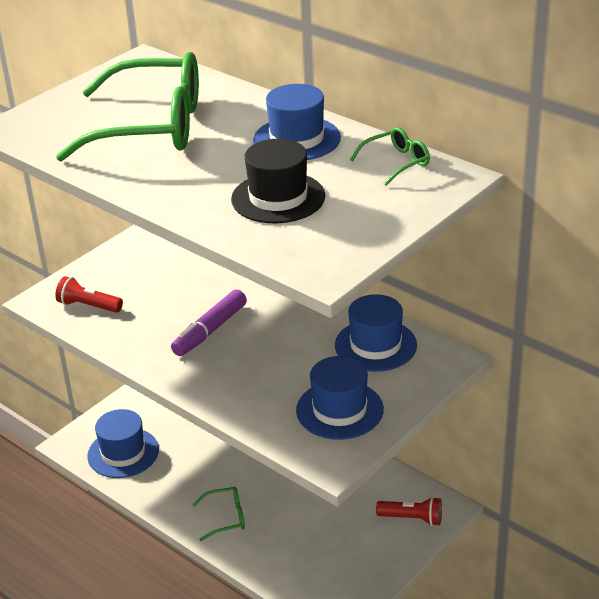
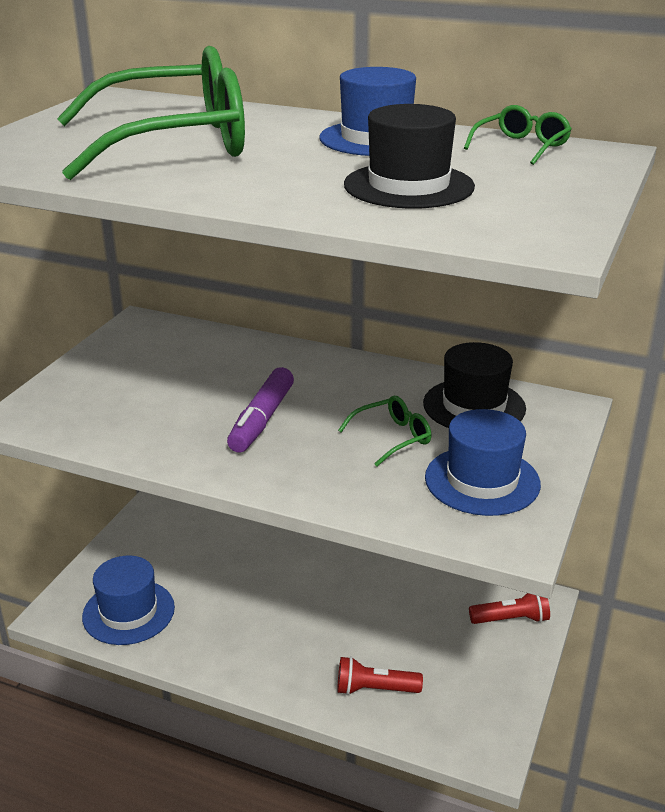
camera: 20 degrees left, 5 degrees down
(88, 306) = (85, 416): red flashlight -> red flashlight (374, 689)
(225, 518) = (293, 664): green glasses -> green glasses (391, 438)
(375, 345) = (474, 406): blue hat -> black hat

